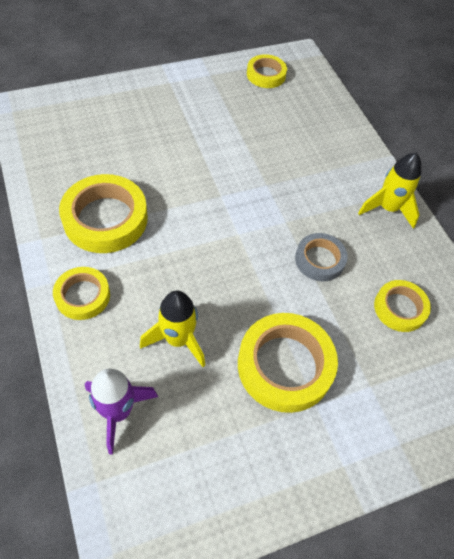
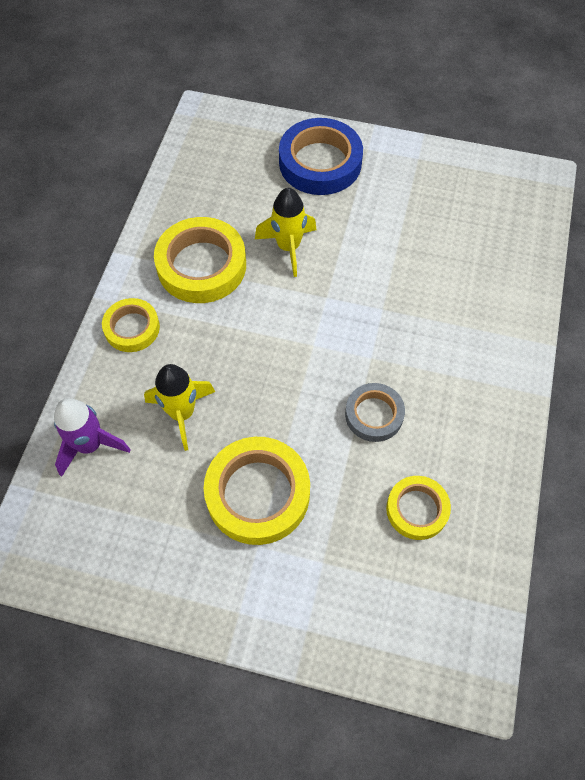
camera: 40 degrees right, 5 degrees up
(142, 105) = (320, 162): none -> blue tape
(266, 75) = (481, 185): yellow tape -> none
(387, 209) = (495, 402): yellow rocket -> yellow rocket (288, 247)

